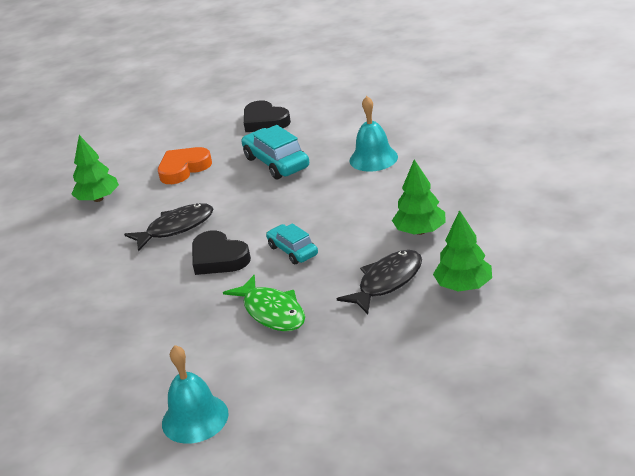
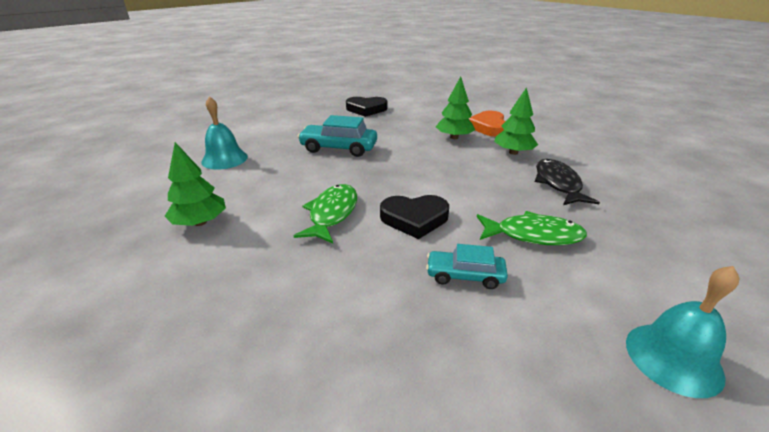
camera: 50 degrees left, 0 degrees up
(176, 228) = (332, 213): black fish -> green fish
(183, 169) = (260, 173): orange heart -> orange heart (488, 127)
(265, 121) = (282, 130): black heart -> black heart (366, 109)
(293, 250) = (461, 191): turquoise car -> turquoise car (465, 275)
(373, 158) = (404, 128): turquoise bell -> turquoise bell (224, 159)
(463, 286) = (598, 169): green tree -> green tree (454, 137)

